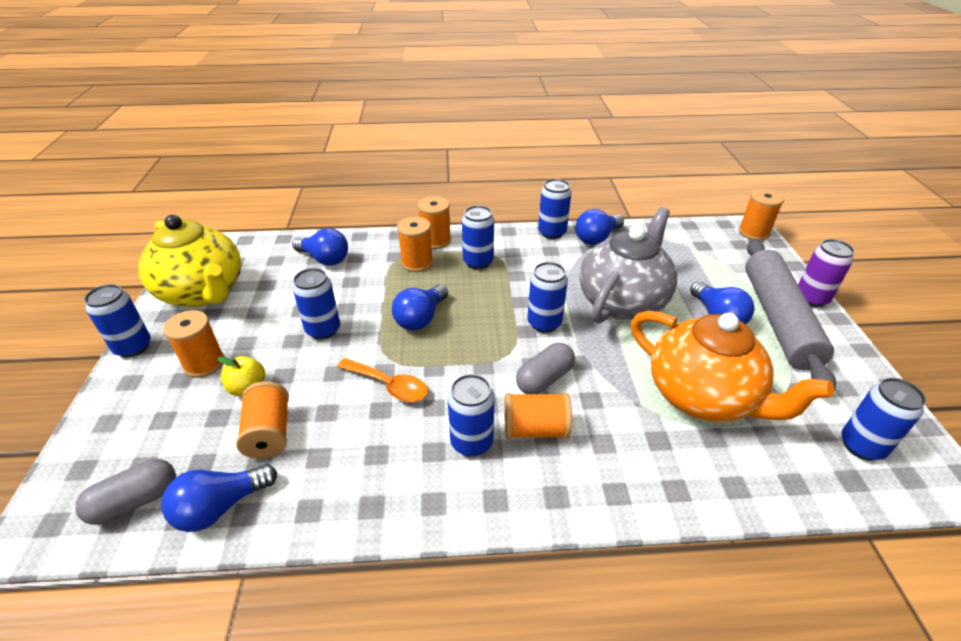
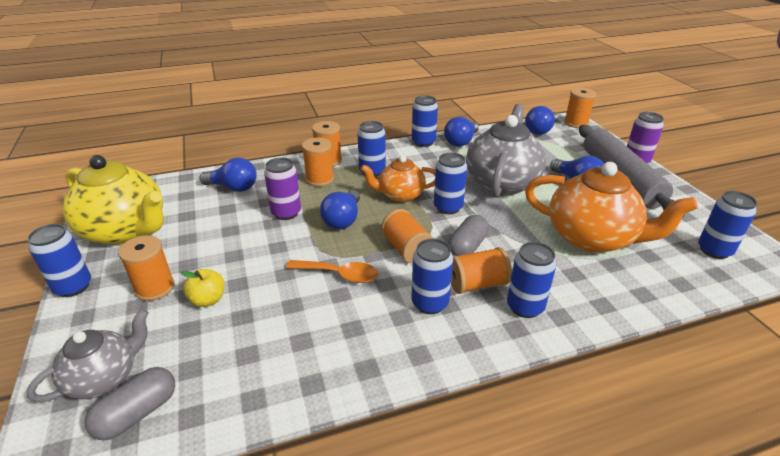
camera: 15 degrees left, 5 degrees down
(122, 454) = (104, 378): none -> grey teapot
(220, 507) = (227, 399): blue light bulb -> blue light bulb (540, 130)
(269, 433) = (246, 331): orange spool -> orange spool (406, 249)
(323, 330) = (258, 242): blue can -> blue can (525, 307)
(365, 299) = (286, 213): none -> purple can
(496, 298) = (400, 195): none -> orange teapot

